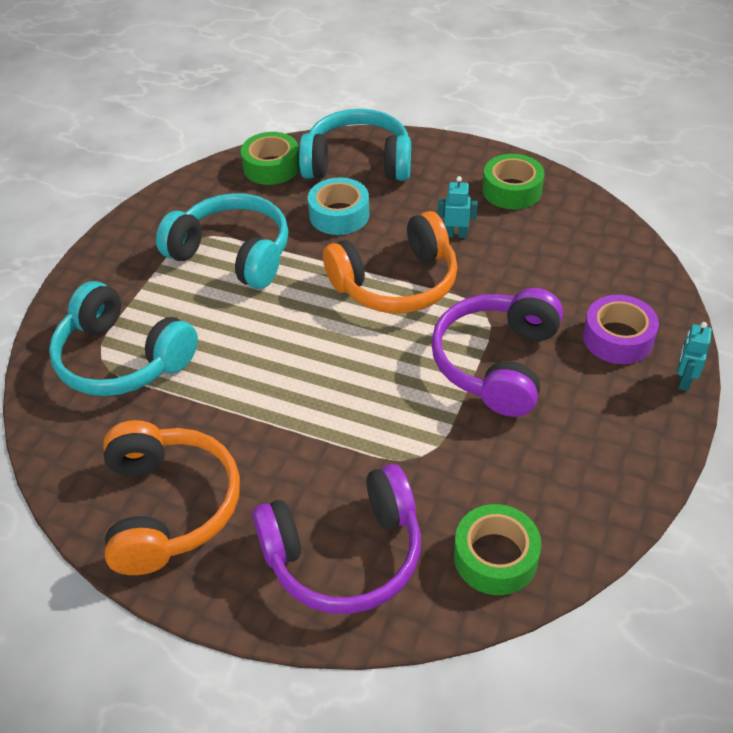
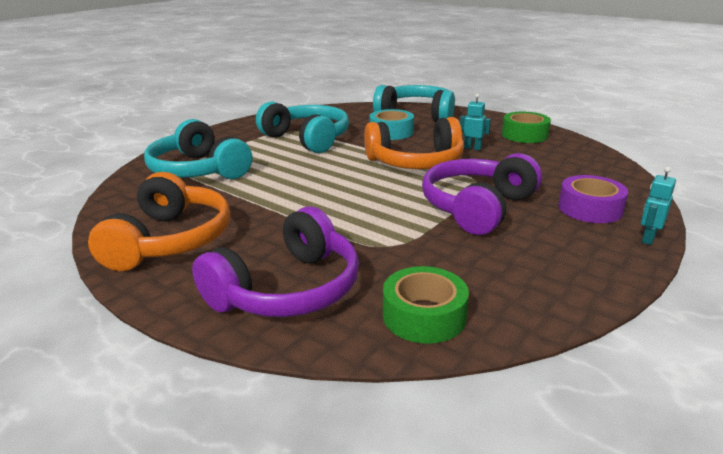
camera: 15 degrees right, 20 degrees down
(271, 167) = (357, 111): green tape -> none
(345, 554) = (287, 289): purple headphones -> purple headphones turned 45 degrees counterclockwise

